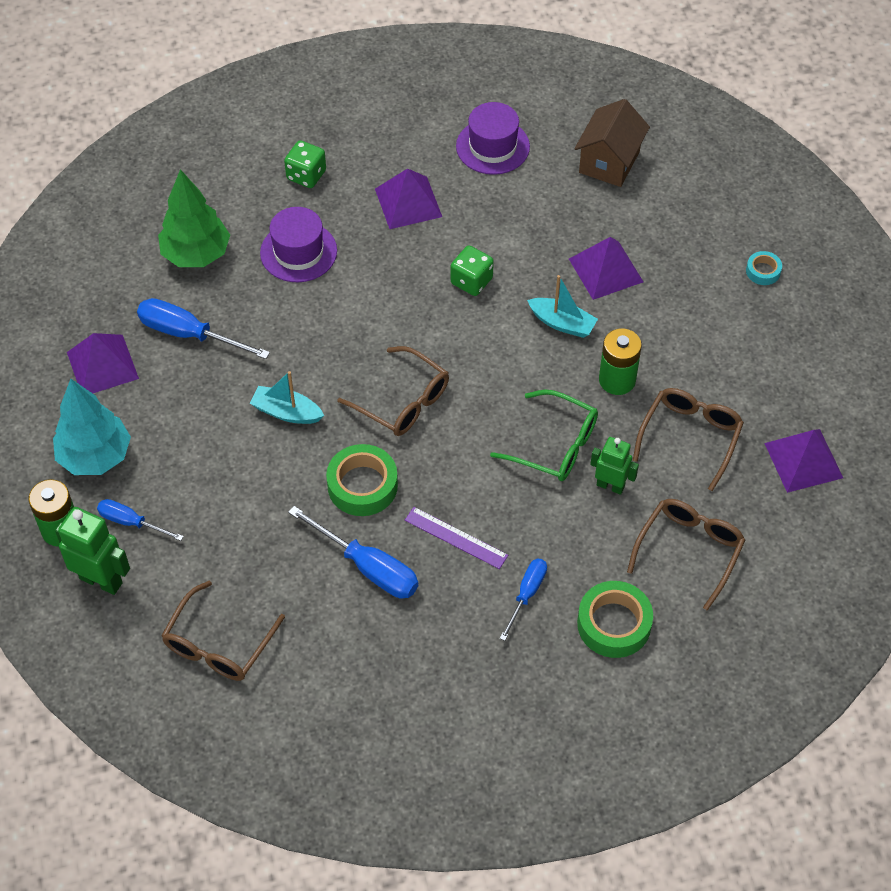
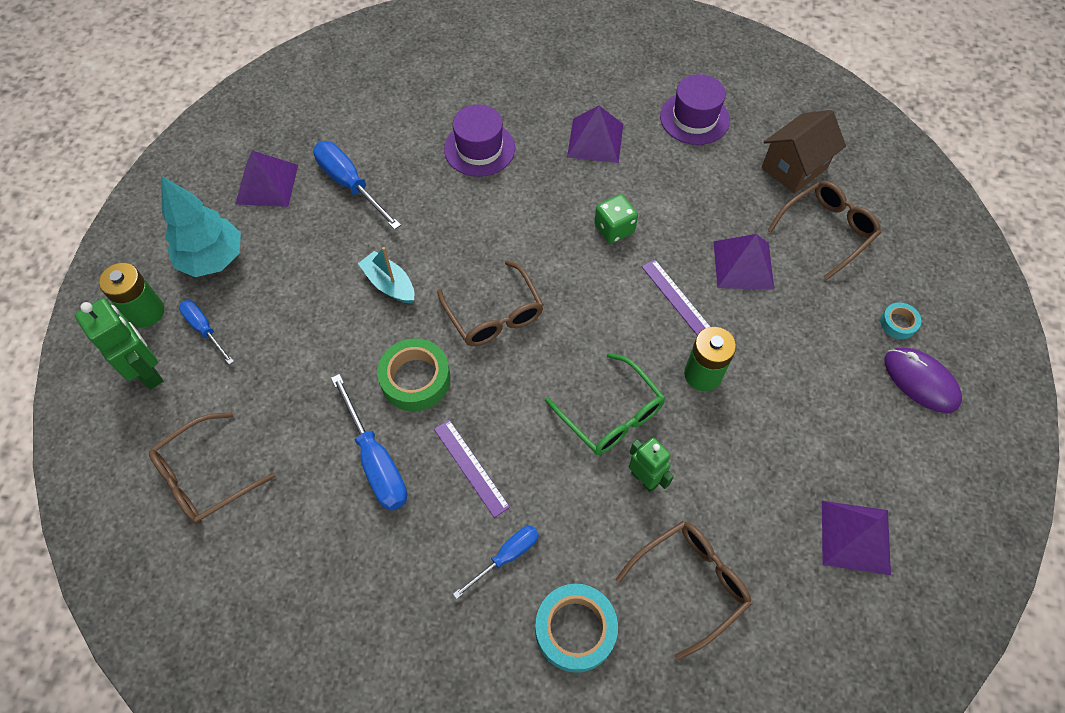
camera: 25 degrees right, 5 degrees up
(196, 254) = (396, 121): green tree -> none
(306, 175) = (522, 88): green dice -> none
(562, 323) = (677, 299): turquoise boat -> purple ruler
(614, 624) = (575, 629): green tape -> turquoise tape
(690, 437) = (748, 462): brown glasses -> brown glasses (827, 231)
(802, 314) = (920, 381): none -> purple mouse

